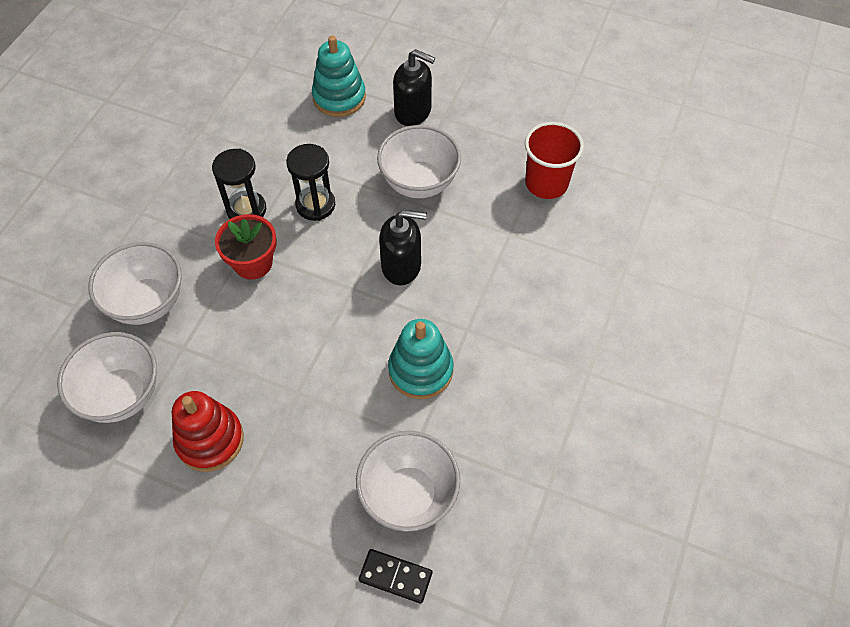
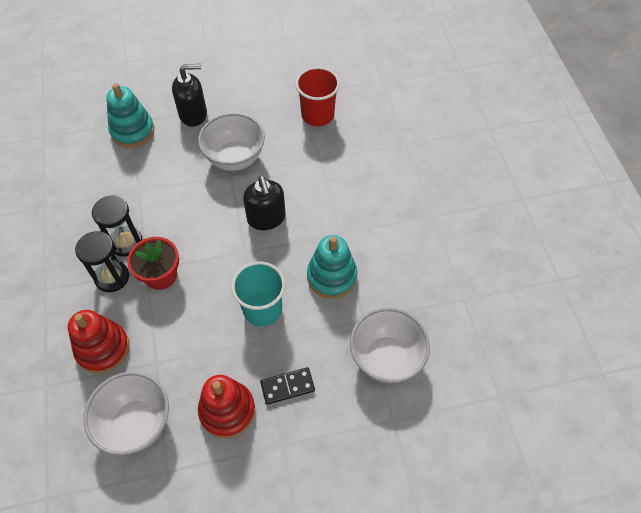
camera: 35 degrees left, 0 degrees up
(147, 302) = (103, 348): white bowl -> red stacking toy
(315, 205) = (174, 211): black hourglass -> black hourglass (112, 277)
(323, 359) = (262, 309): none -> turquoise cup
(395, 576) = (418, 412): black domino -> black domino (287, 386)
(401, 266) = (266, 218): black soap dispenser -> black soap dispenser turned 105 degrees clockwise

